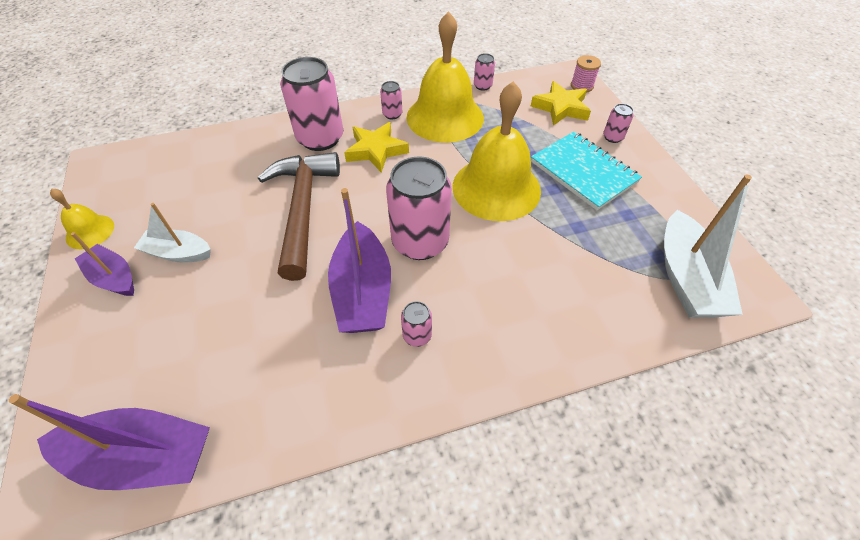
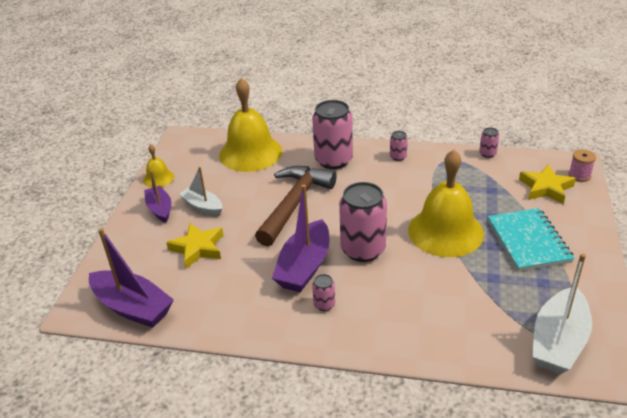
camera: 30 degrees right, 15 degrees down
(376, 150) = (369, 179): yellow star -> yellow star (198, 248)
(445, 117) = (439, 169): yellow bell -> yellow bell (250, 153)
(613, 137) = (576, 223): pink can -> none

